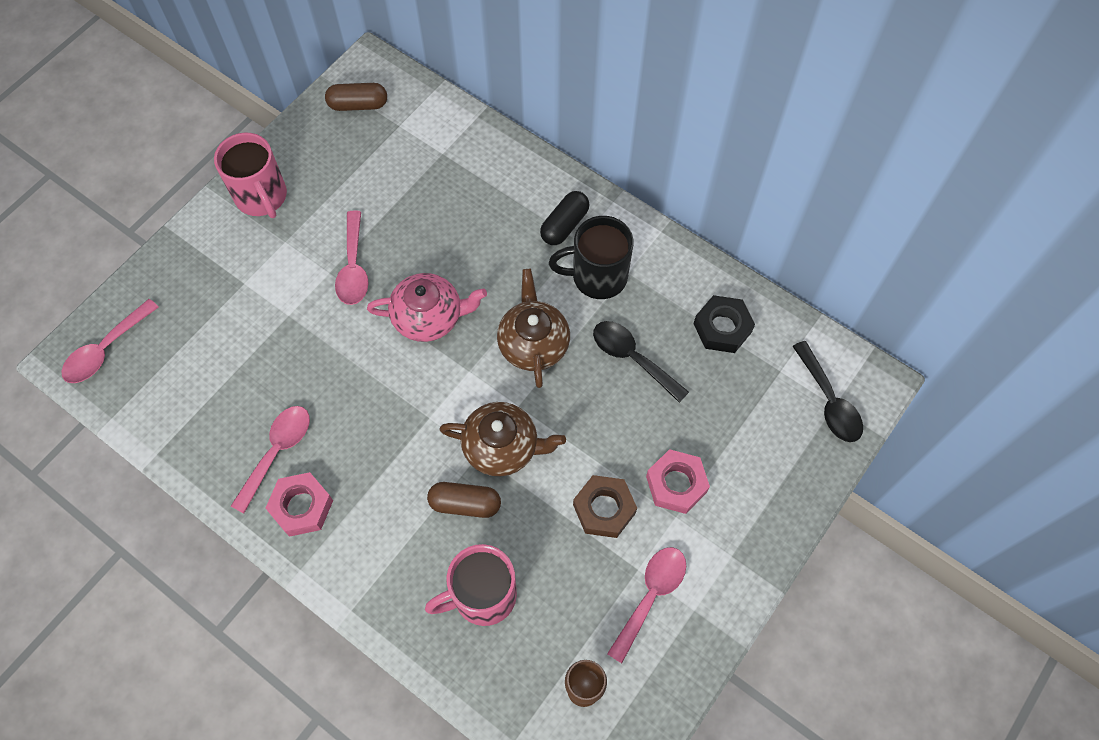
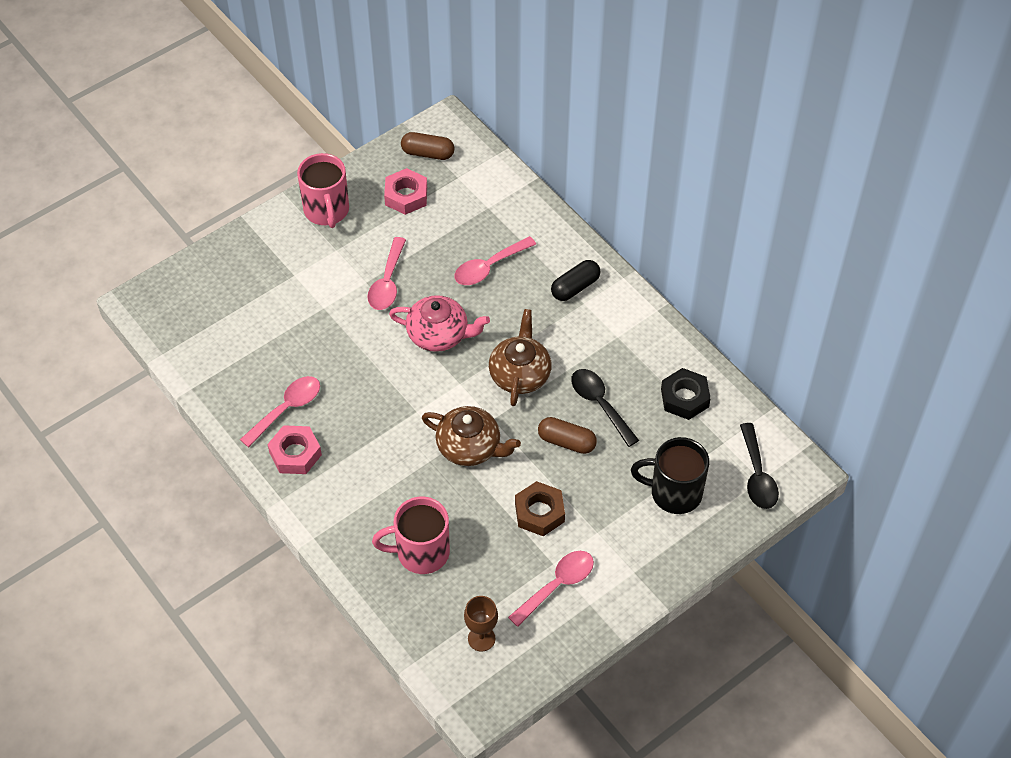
camera: 15 degrees right, 10 degrees down
(106, 349) = (171, 301): pink spoon -> pink spoon (489, 267)
(465, 504) = (427, 482): brown capsule -> brown capsule (566, 442)
(597, 276) = (590, 334): black mug -> black mug (674, 492)
(676, 484) = (605, 508): pink nut -> pink nut (406, 196)

